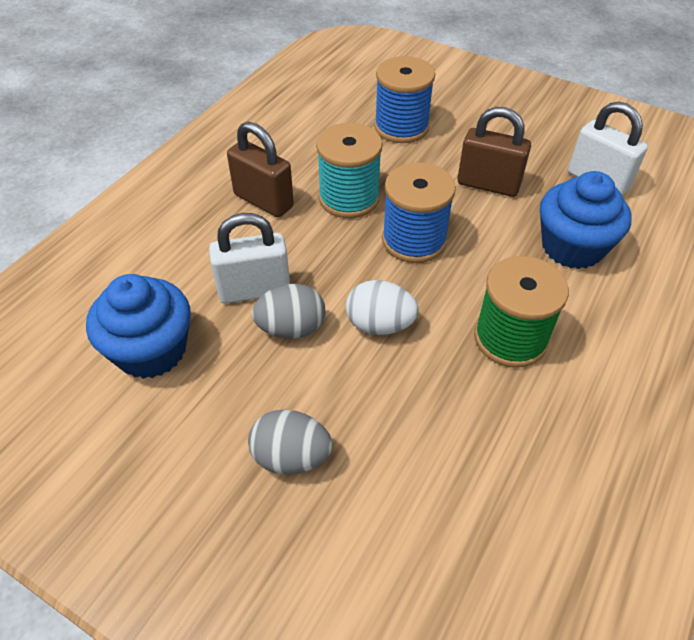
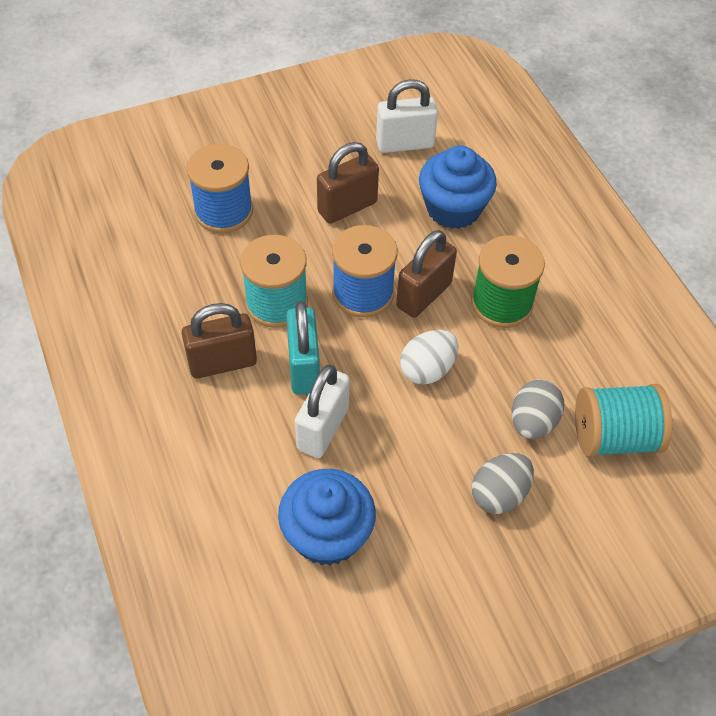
camera: 55 degrees left, 5 degrees up
(291, 328) = (384, 427): grey egg -> grey egg (532, 422)
(303, 246) = (304, 367): none -> turquoise padlock
(450, 526) = (614, 437): none -> turquoise spool
(456, 279) = (424, 295): none -> brown padlock

